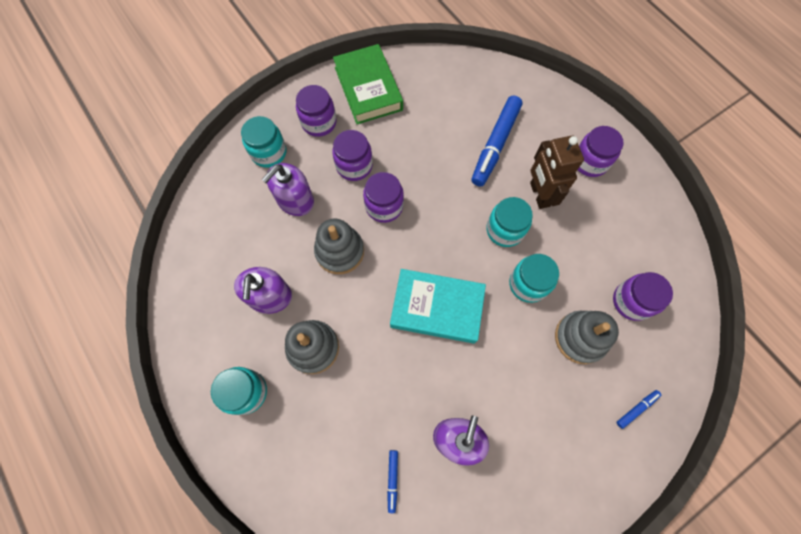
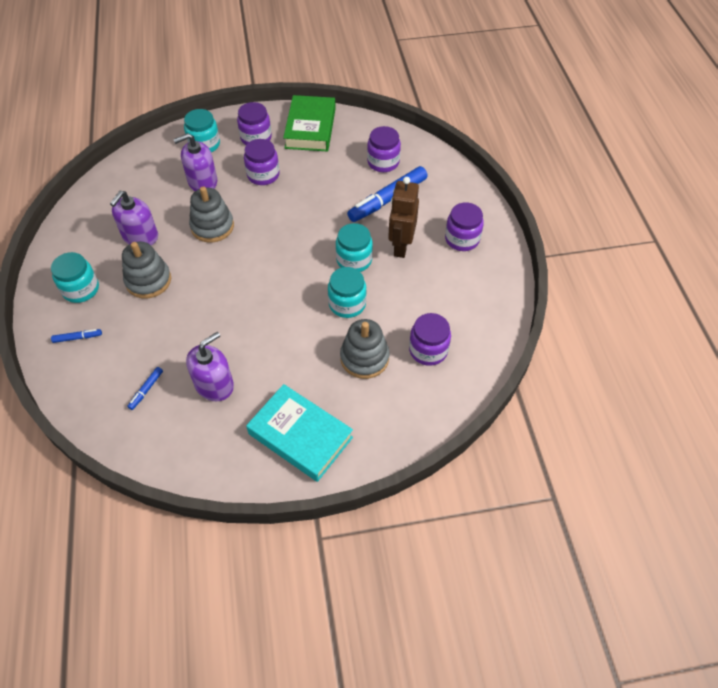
camera: 25 degrees right, 15 degrees down
(384, 206) = (267, 209): purple jar -> purple jar (383, 162)
(437, 308) = (261, 291): turquoise book -> turquoise book (300, 435)
(636, 409) = (378, 427): blue marker -> blue marker (77, 338)

